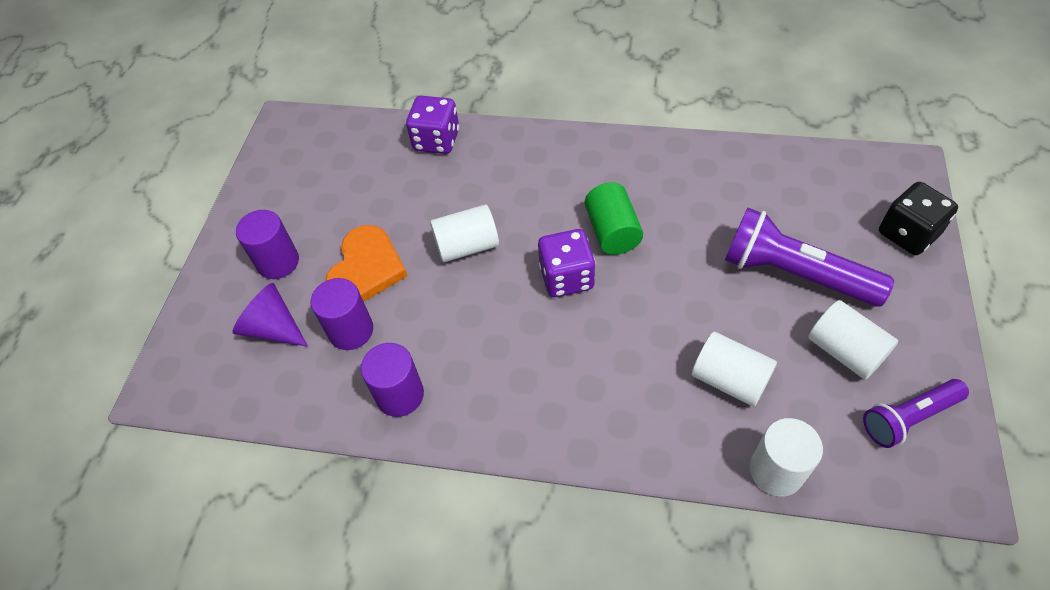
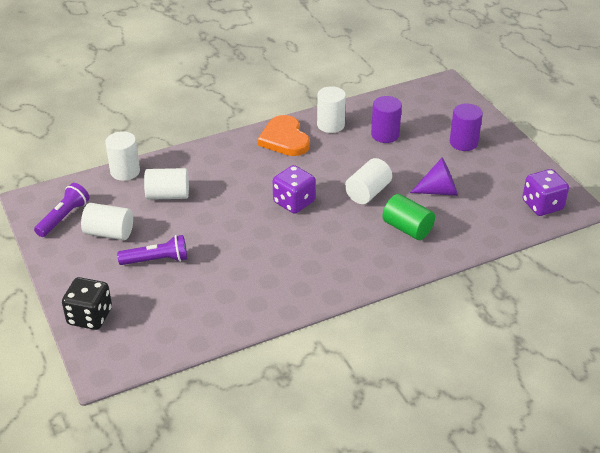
camera: 140 degrees right, 15 degrees down
(273, 328) = (425, 120): purple cone -> purple cone (439, 191)
(366, 269) = (411, 160): orange heart -> orange heart (284, 139)
(400, 395) = (330, 125): purple cylinder -> white cylinder
(436, 140) = (459, 240): purple dice -> purple dice (542, 205)
(612, 232) = (287, 236): green cylinder -> green cylinder (407, 228)
(794, 274) = (156, 260): purple flashlight -> purple flashlight, size x0.62

